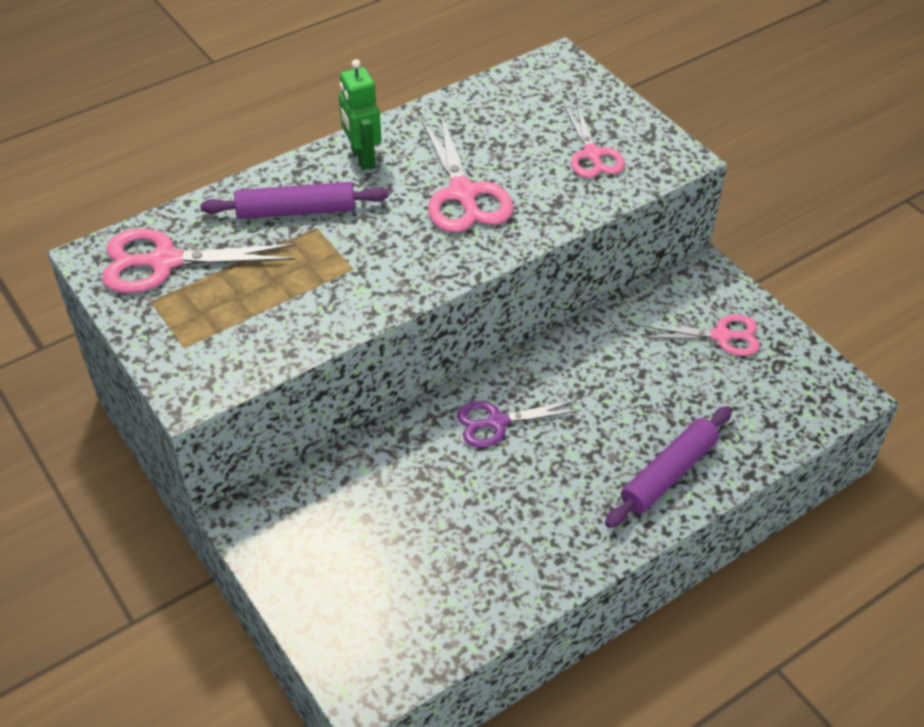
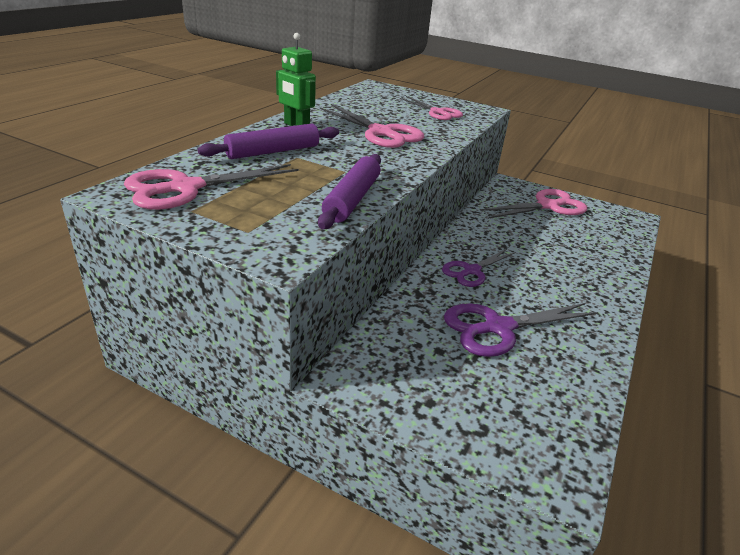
camera: 30 degrees left, 15 degrees down
(455, 512) = (498, 328): none -> purple scissors
(668, 473) = (597, 271): purple rolling pin -> purple rolling pin (352, 199)
(721, 336) = (547, 206): pink scissors -> pink scissors, size x1.52

